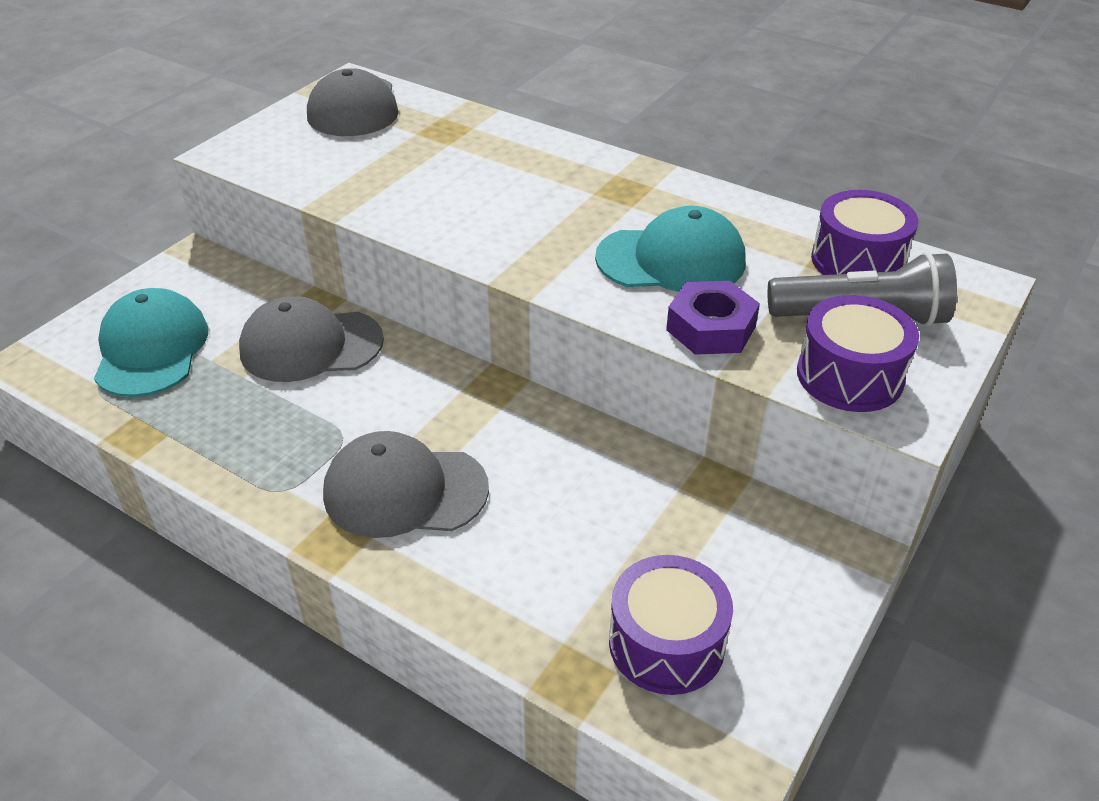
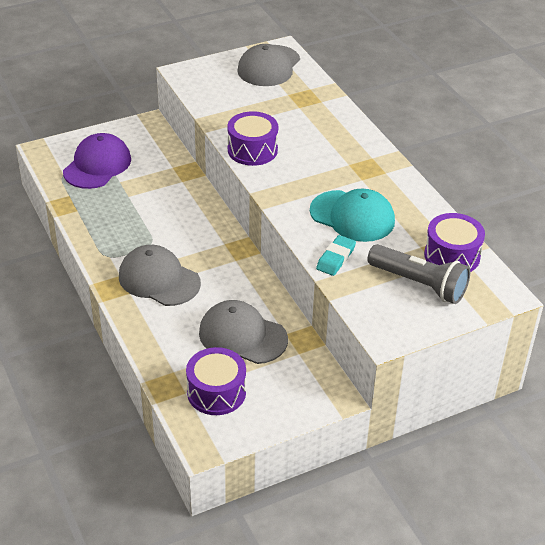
camera: 30 degrees right, 0 degrees up
(151, 349) = (97, 165): turquoise cap -> purple cap
(311, 345) = (170, 193): grey cap -> grey cap (242, 336)
(711, 328) = (335, 258): purple nut -> turquoise eraser
(849, 376) = (379, 308): purple drum -> purple drum (252, 150)

